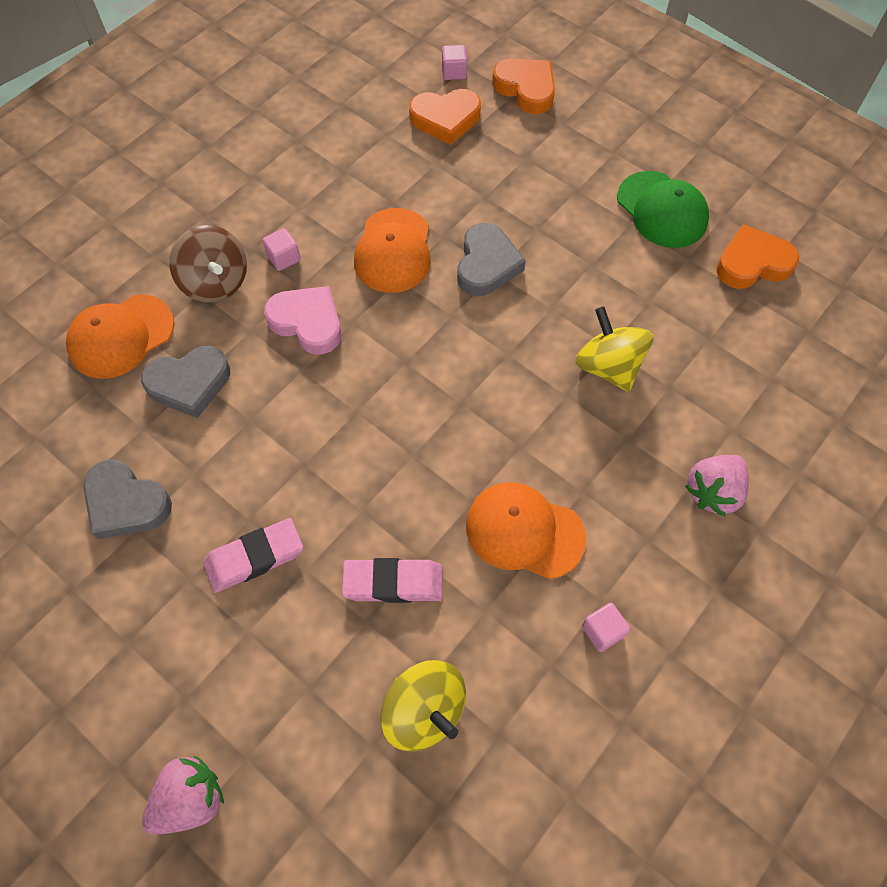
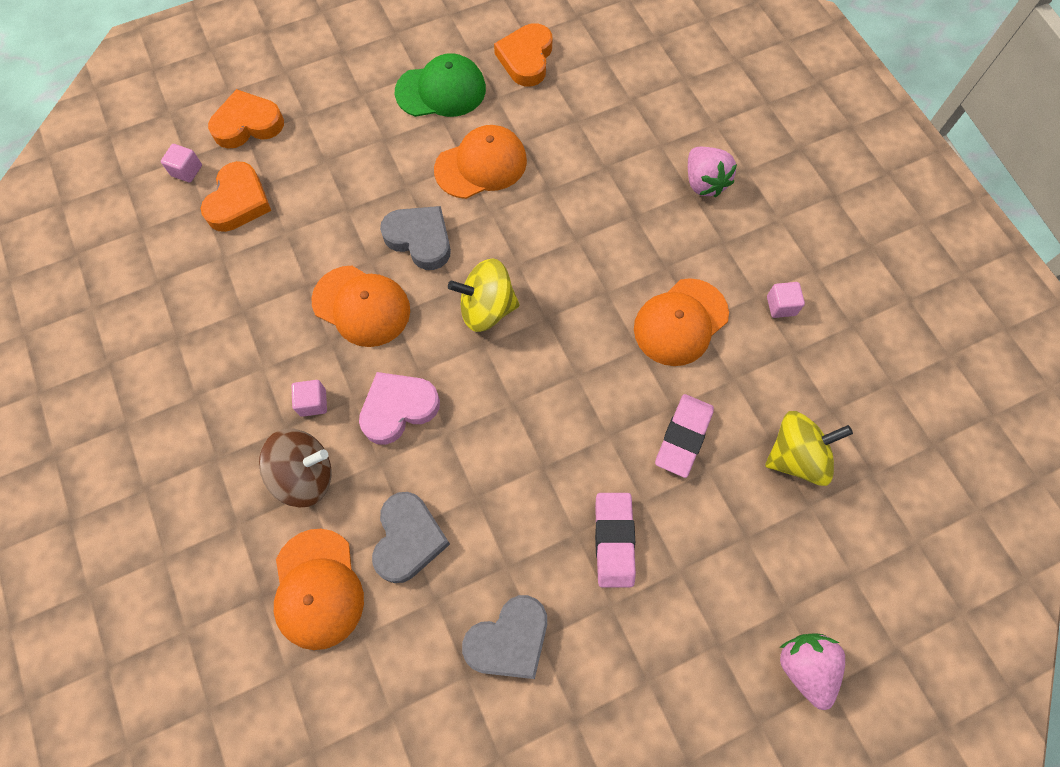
camera: 65 degrees left, 5 degrees up
(599, 278) = (481, 165): none -> orange cap
(608, 366) = (566, 198): yellow spinning top -> yellow spinning top (486, 308)

